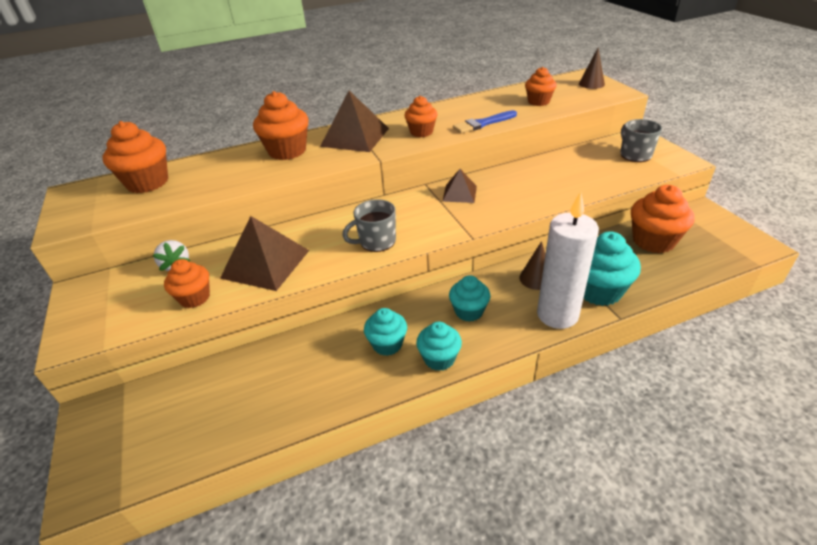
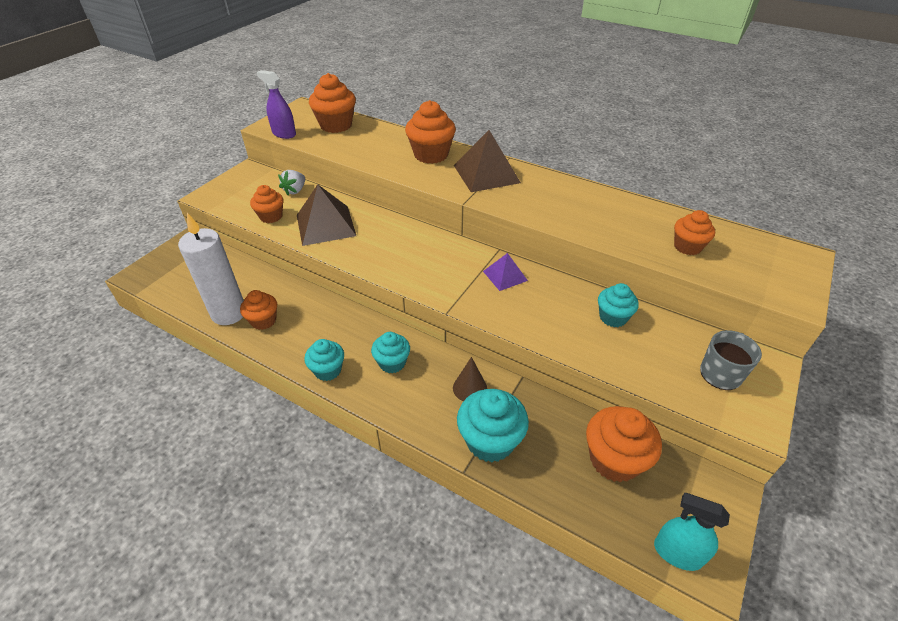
camera: 50 degrees right, 5 degrees up
(101, 219) = (284, 134): none -> purple spray bottle
(376, 242) = (394, 263): grey mug -> none
(387, 344) = (323, 334): turquoise cupcake -> turquoise cupcake (613, 317)
(421, 132) = (534, 202): orange cupcake -> orange cupcake (263, 321)
(459, 193) = (505, 276): brown pyramid -> purple pyramid
(483, 123) = (592, 230): blue brush -> none
(557, 315) = (432, 423): white candle -> white candle (229, 313)
(591, 84) = (788, 269): brown cone -> none
(741, 250) = (677, 553): none -> turquoise spray bottle

